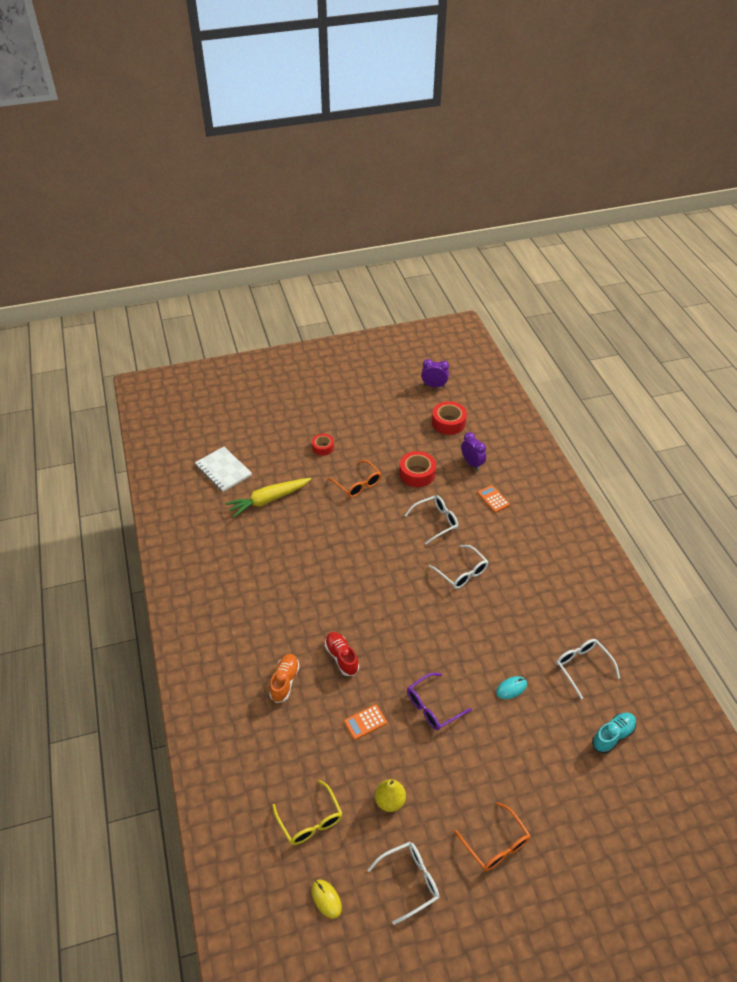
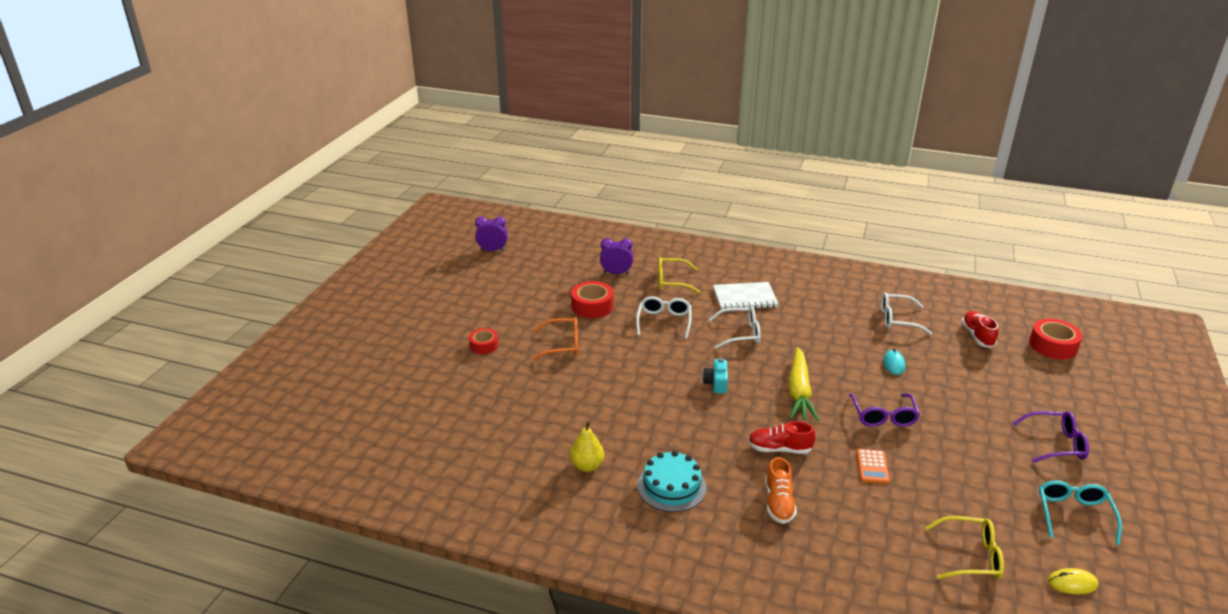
camera: 55 degrees left, 15 degrees down
(223, 470) = (424, 427): white notebook -> white notebook (744, 298)
(259, 616) = (671, 486): none -> turquoise cake
(268, 500) = (512, 412): yellow carrot -> yellow carrot (799, 392)
(285, 681) = (778, 503): orange shoe -> orange shoe turned 135 degrees counterclockwise
(387, 587) = (716, 383): none -> turquoise camera
(390, 801) = (976, 489): yellow pear -> yellow pear (587, 466)
(410, 881) = (1073, 514): white glasses -> turquoise glasses
(434, 386) = (492, 250): purple clock -> purple clock turned 45 degrees clockwise
(448, 422) = (550, 263): red tape -> red tape (1053, 346)
(493, 499) = (671, 281): orange calculator -> yellow glasses
(496, 844) = (1056, 444): orange glasses -> purple glasses
(613, 736) = (977, 336): turquoise shoe -> red shoe

